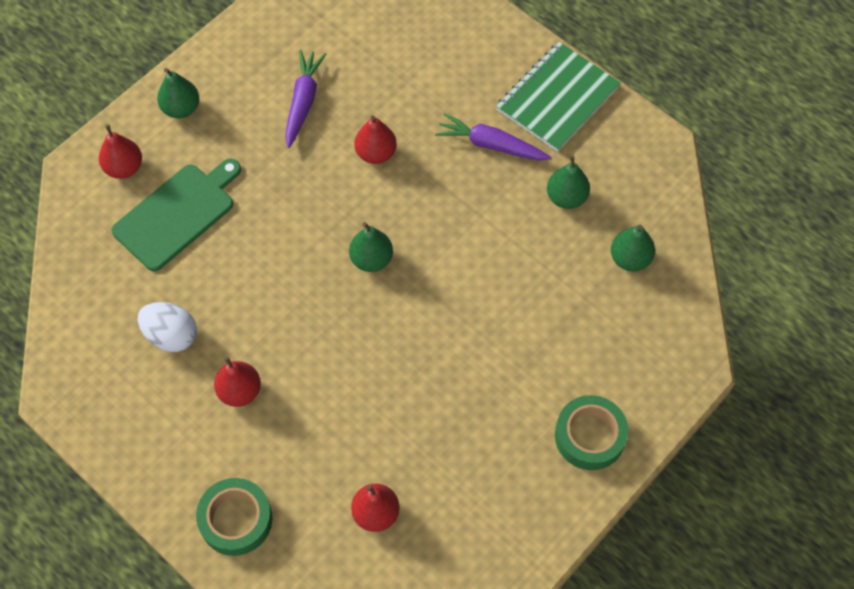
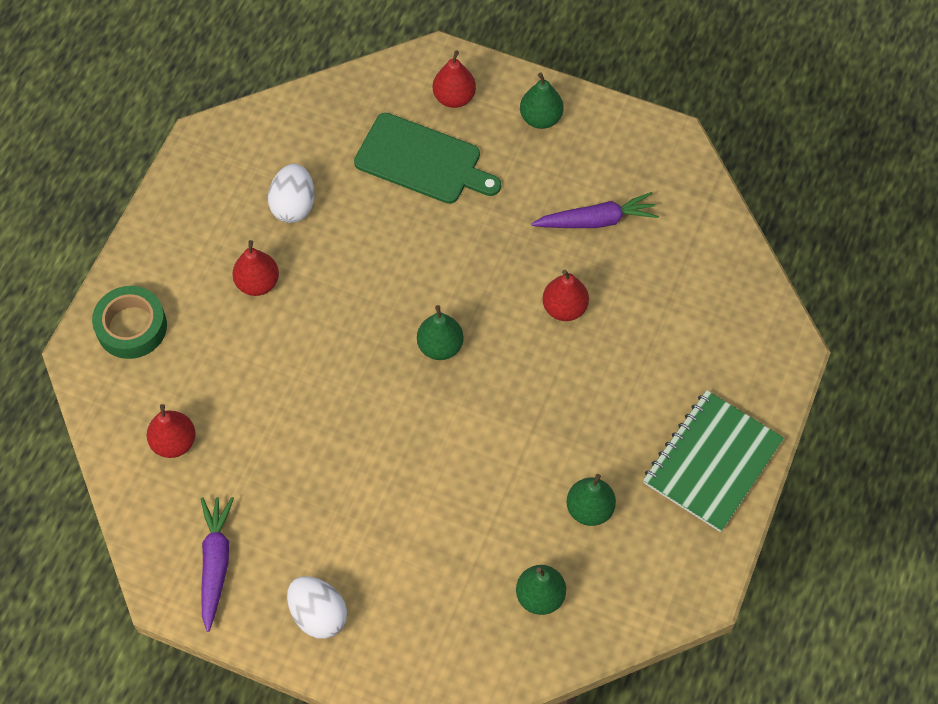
camera: 70 degrees right, 0 degrees up
(491, 145) = (623, 414): purple carrot -> purple carrot (215, 563)
(557, 98) = (712, 462): green notebook -> green notebook turned 75 degrees counterclockwise
(590, 436) = (318, 614): green tape -> white egg

